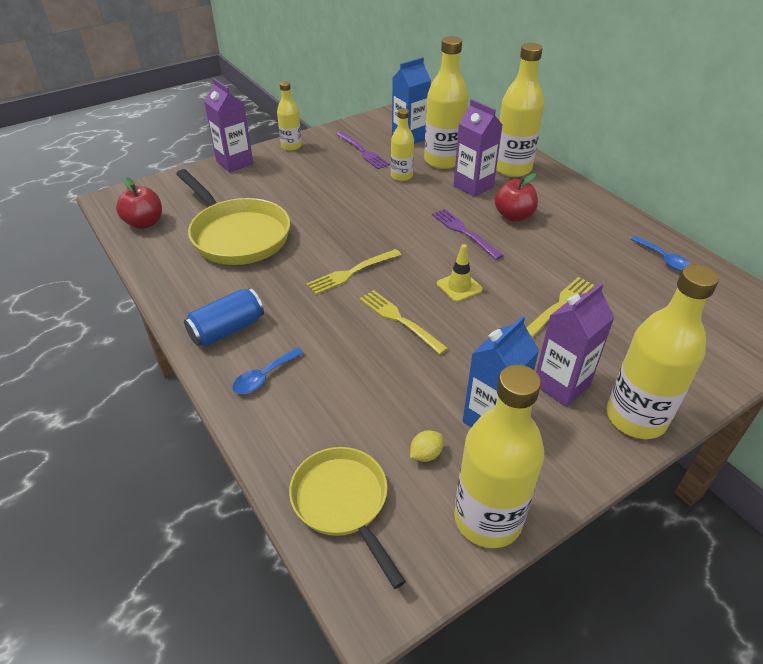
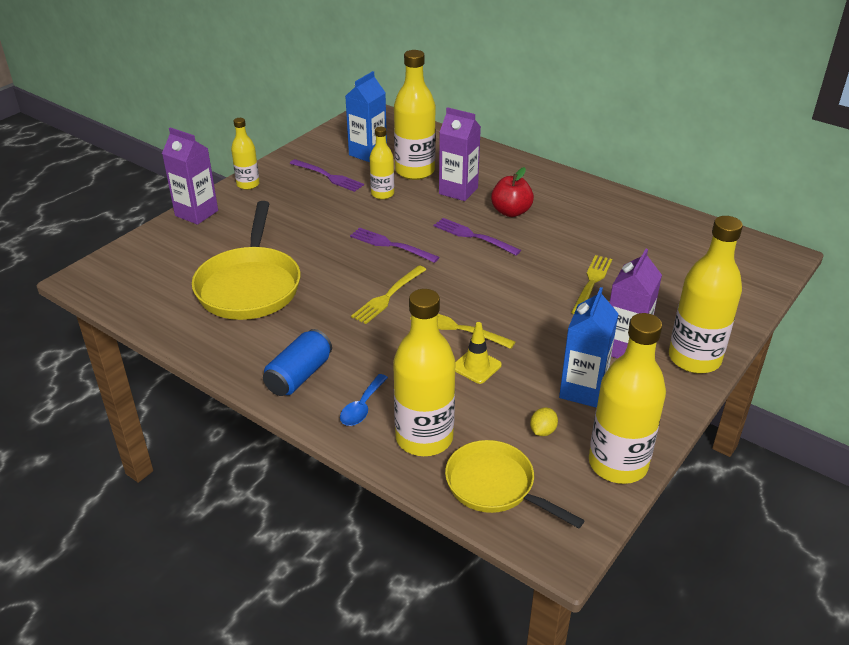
camera: 20 degrees left, 5 degrees down
(144, 223) = (139, 295): red apple -> none
(237, 235) = (250, 286): yellow pan -> yellow pan turned 60 degrees clockwise
(382, 224) = (391, 245): none -> purple fork
(459, 287) = (495, 287): yellow traffic cone -> yellow traffic cone (476, 366)
(512, 169) = (486, 167): yellow bottle -> yellow bottle (424, 438)
(663, 259) = (658, 224): blue spoon -> none

